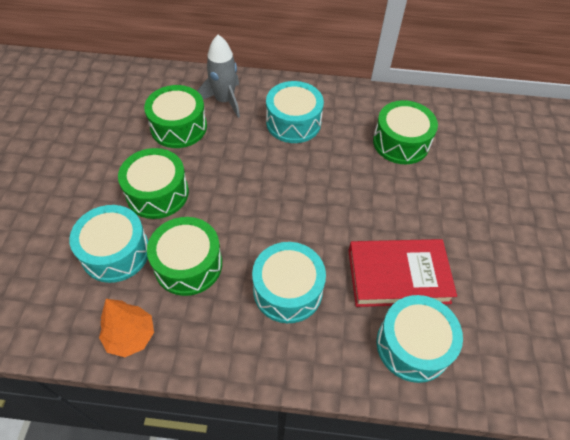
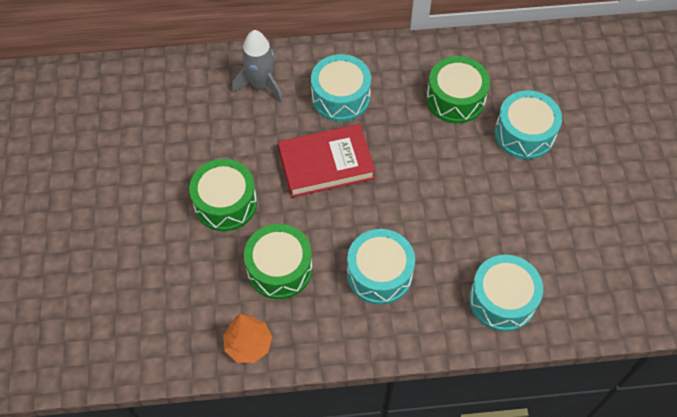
camera: 10 degrees left, 5 degrees up
(115, 252) = (206, 271): turquoise drum -> turquoise drum (524, 133)
(178, 127) = (222, 125): green drum -> none
(398, 276) = (478, 239): red book -> red book (326, 164)

